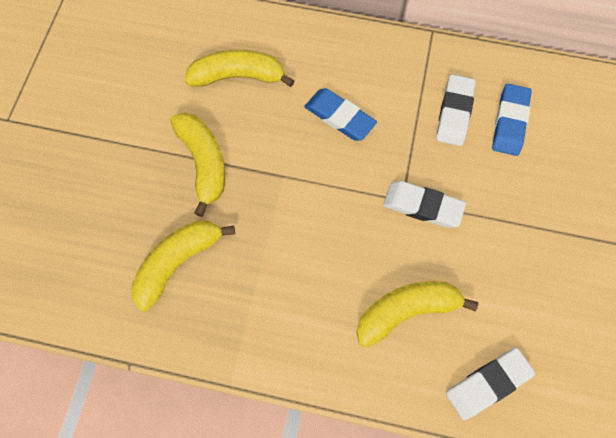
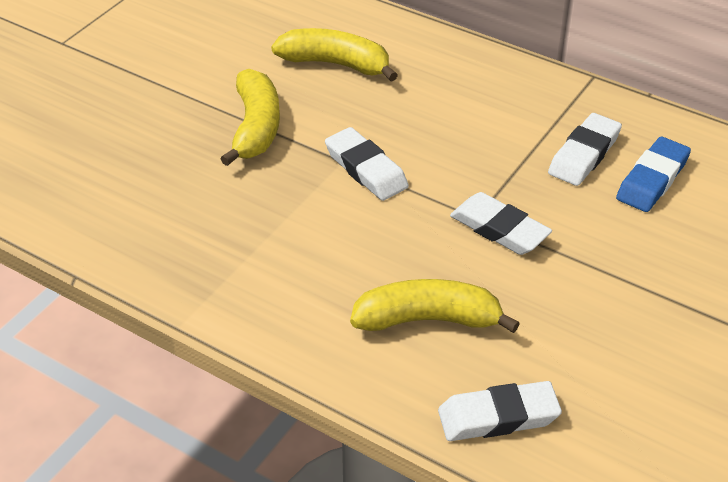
camera: 20 degrees right, 25 degrees down
(178, 262) = (179, 204): yellow banana -> none
(304, 179) = (366, 169): none -> white eraser
(339, 117) = (437, 126): blue eraser -> none

